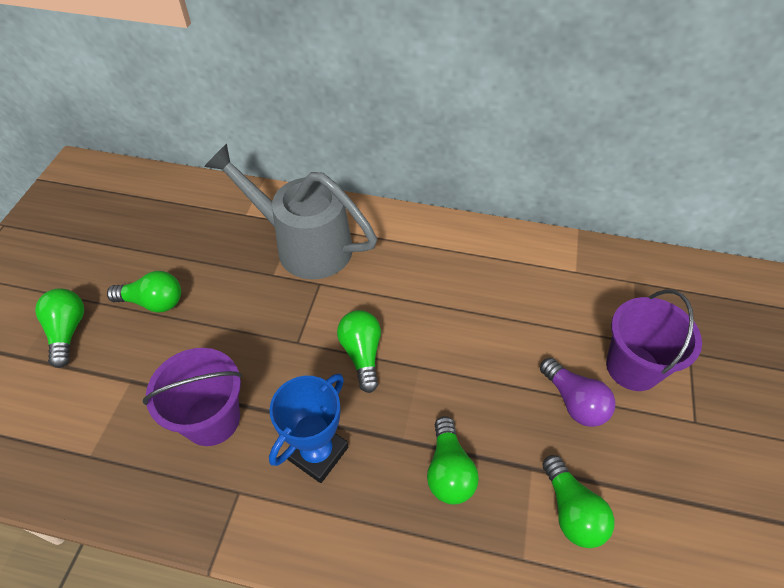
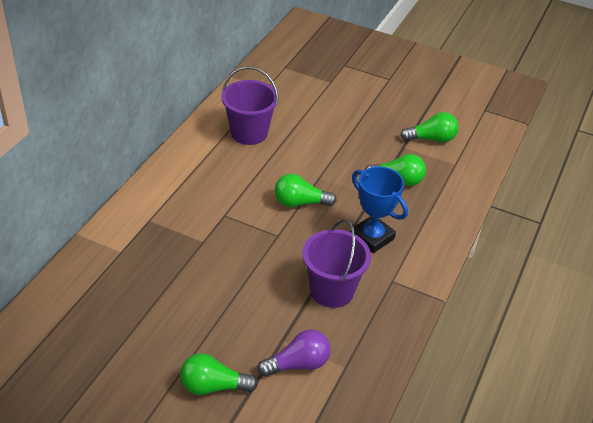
camera: 80 degrees left, 10 degrees down
(153, 302) = (202, 323): green light bulb -> none
(304, 245) = (178, 218): grey watering can -> none
(574, 401) = (364, 118): purple light bulb -> purple light bulb (298, 364)
(632, 367) = (347, 89): purple bucket -> purple bucket (249, 133)

